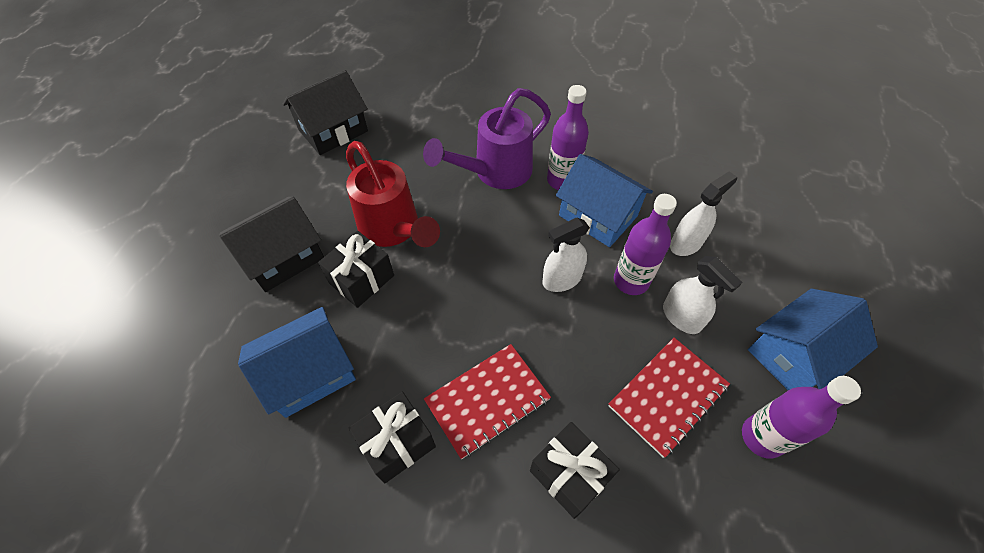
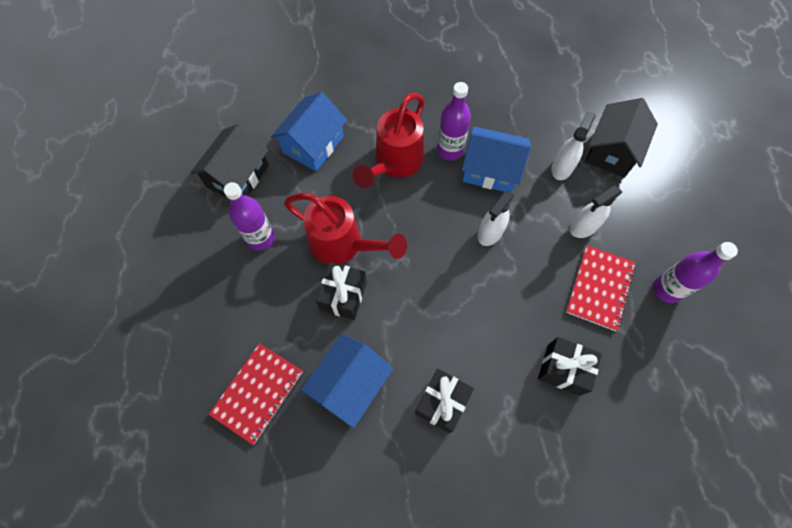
camera: 25 degrees left, 10 degrees up
(283, 257) = (270, 305): black house -> black house (612, 151)
(487, 400) = (486, 345): red notebook -> red notebook (258, 393)
(495, 172) = (395, 163): purple watering can -> red watering can
(631, 281) = (538, 214): purple bottle -> purple bottle (261, 238)
(681, 317) = (583, 227): white spray bottle -> white spray bottle turned 120 degrees clockwise
(794, 354) = (664, 223): blue house -> blue house (313, 145)

